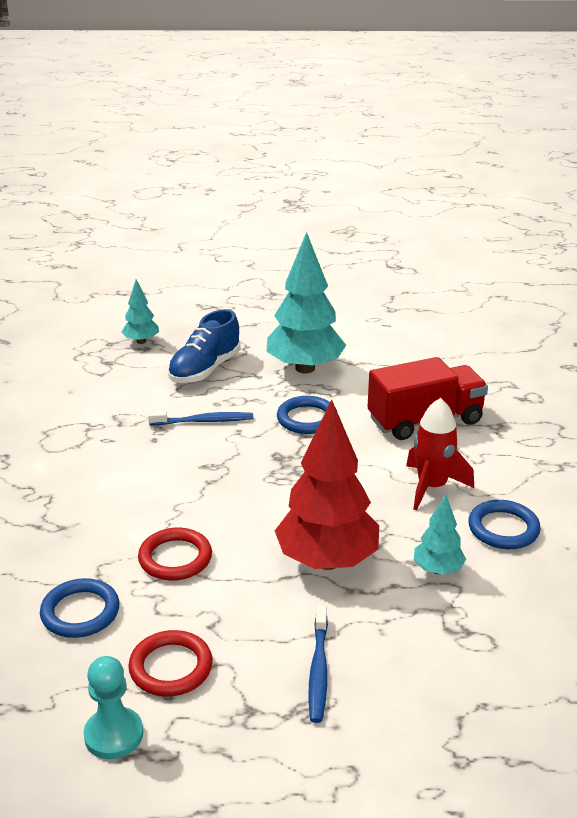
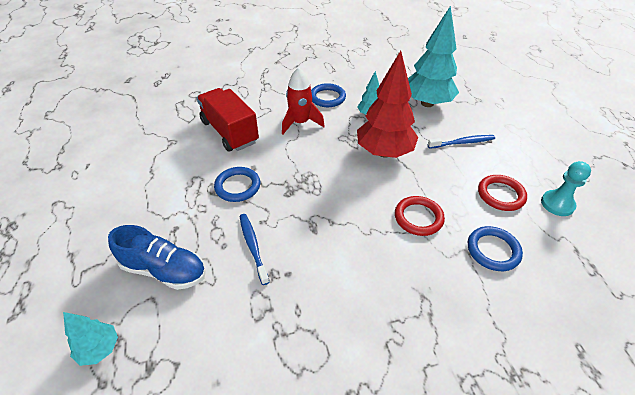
camera: 105 degrees left, 15 degrees up
(305, 368) = (160, 201): turquoise tree -> turquoise tree (427, 103)

